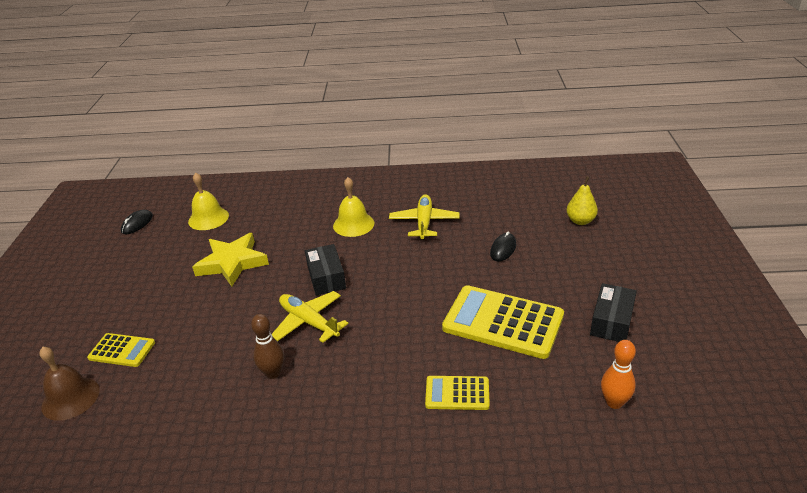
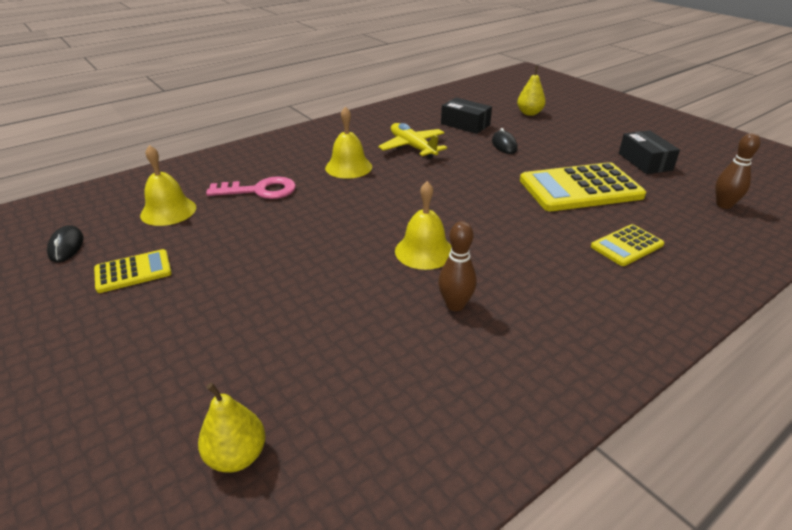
camera: 40 degrees left, 0 degrees up
(70, 398) = (237, 456): brown bell -> yellow pear
(122, 350) = (238, 371): yellow calculator -> yellow calculator (133, 272)
(232, 263) = (261, 237): yellow star -> none
(274, 223) = (260, 190): none -> pink key
(309, 322) = (424, 251): yellow plane -> yellow bell
(326, 277) = (386, 213): black box -> black box (465, 124)
(614, 402) = (724, 205): orange bowling pin -> brown bowling pin

